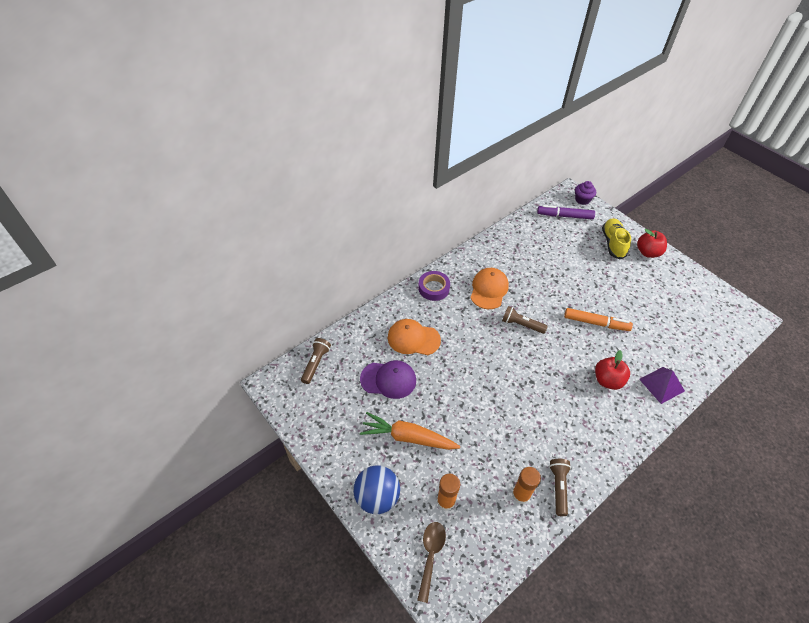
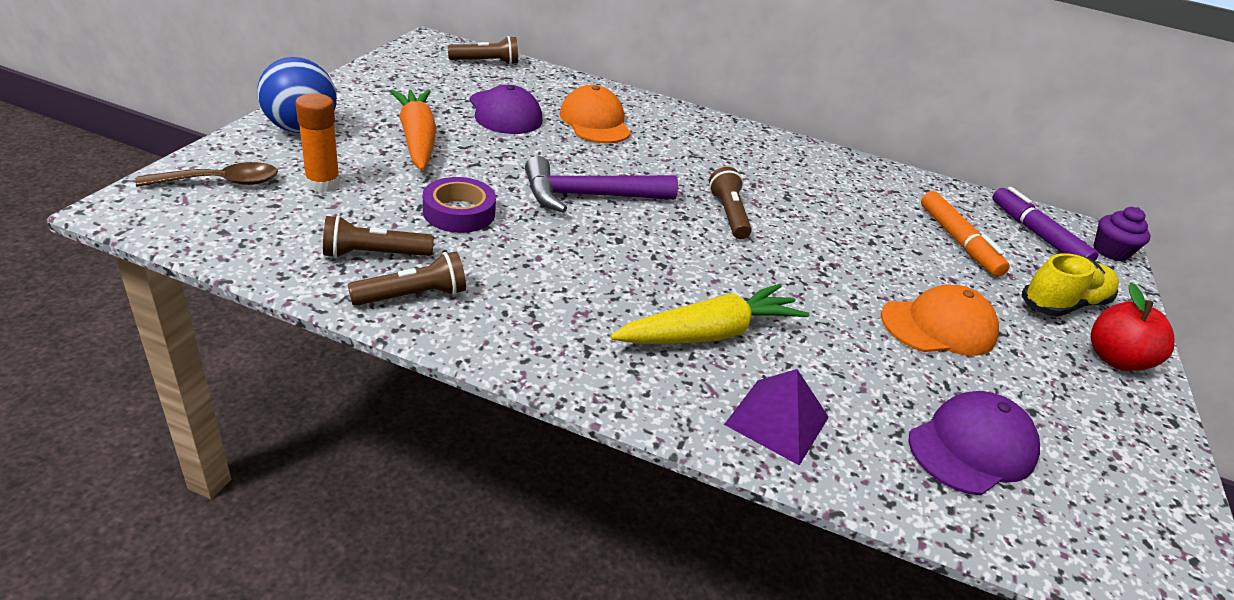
camera: 55 degrees right, 15 degrees down
(434, 288) = (705, 126): purple tape -> purple tape (459, 212)
(489, 289) = (763, 174): orange cap -> orange cap (938, 326)
(490, 377) = (588, 196): none -> purple hammer
(521, 494) = (374, 254): orange glue stick -> brown flashlight
(596, 323) = (833, 302): orange marker -> orange marker (958, 241)
(607, 380) = (709, 333): red apple -> yellow carrot
(684, 331) = (972, 447): none -> purple cap

